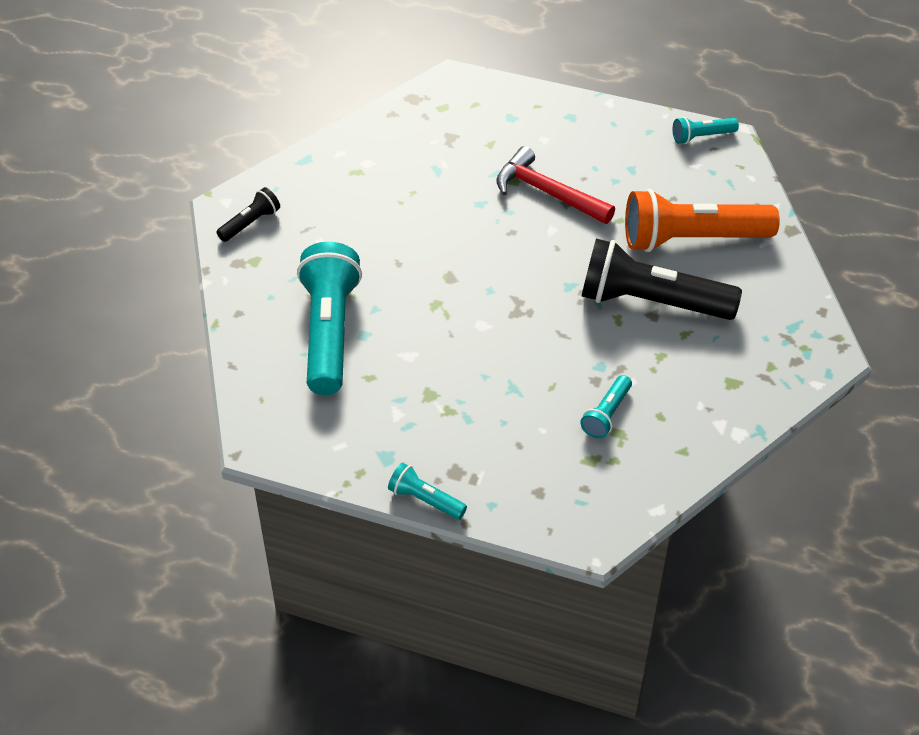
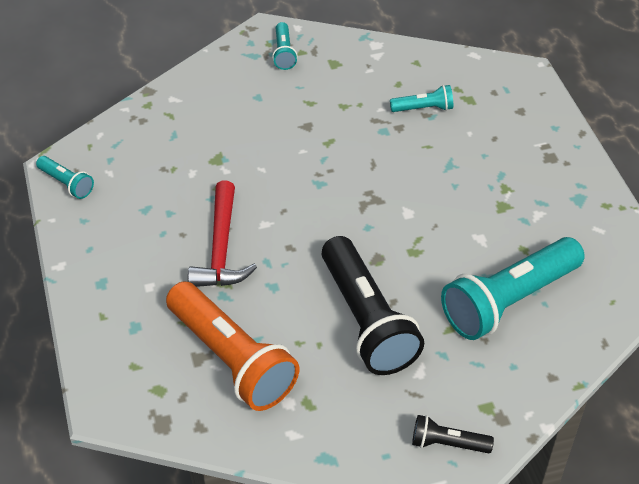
camera: 125 degrees left, 0 degrees up
(425, 500) = (588, 160): turquoise flashlight -> turquoise flashlight (283, 53)
(651, 302) = (294, 132): black flashlight -> black flashlight (366, 320)
(692, 239) = (205, 138): orange flashlight -> orange flashlight (231, 359)

